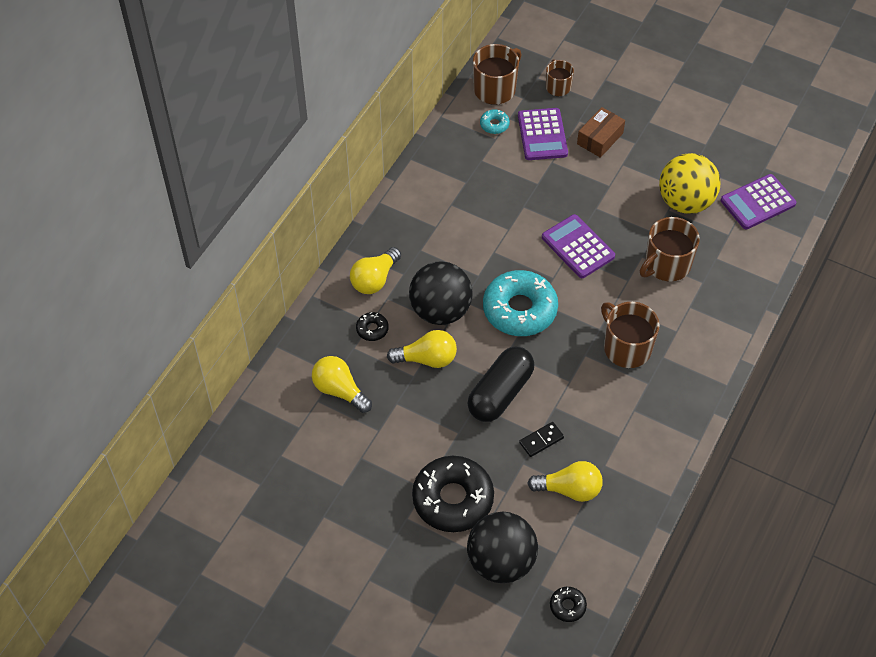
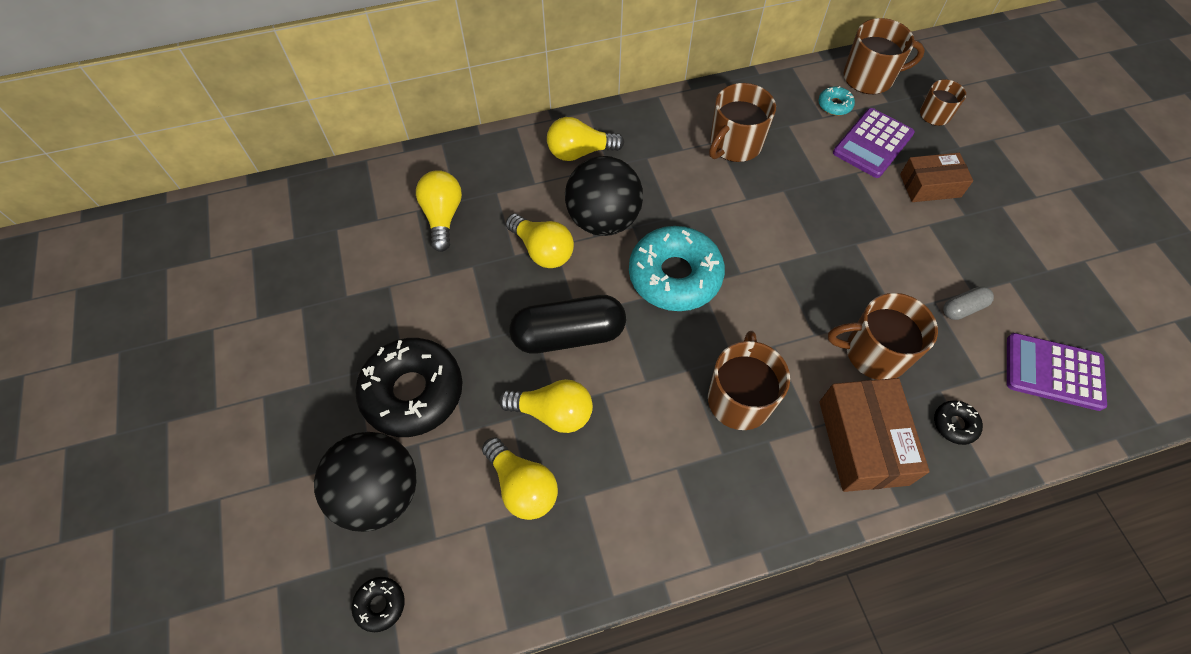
camera: 45 degrees right, 5 degrees up
(372, 329) = (529, 189): black donut -> black donut (954, 424)
(463, 198) = (734, 144): none -> brown mug
(541, 440) = (553, 413): black domino -> yellow light bulb
(578, 247) = (797, 264): purple calculator -> none
(685, 202) = (963, 308): yellow ball -> grey capsule
(706, 317) = (863, 442): none -> brown box

